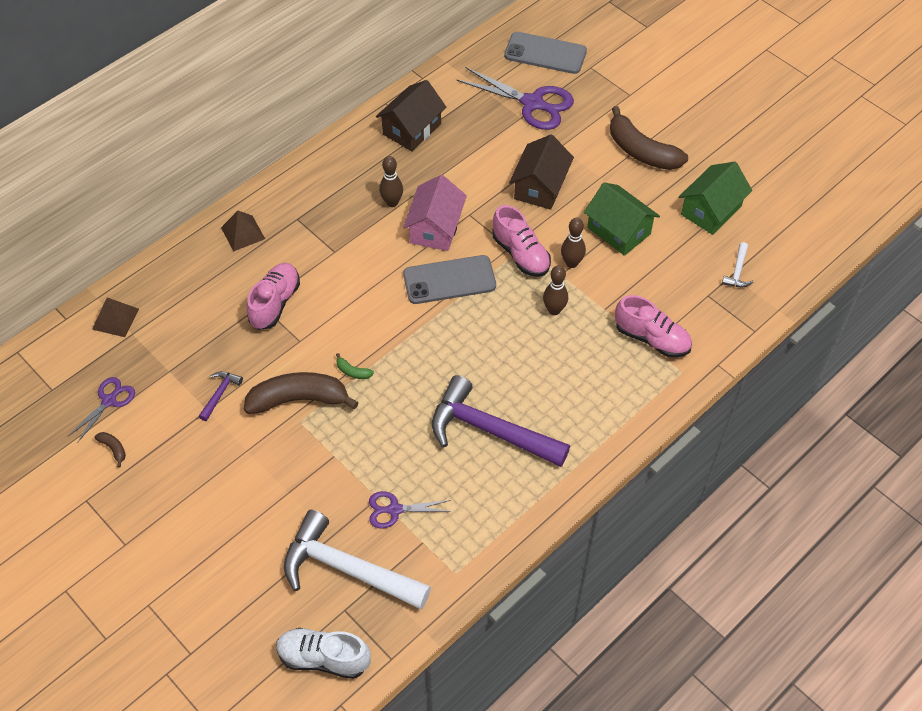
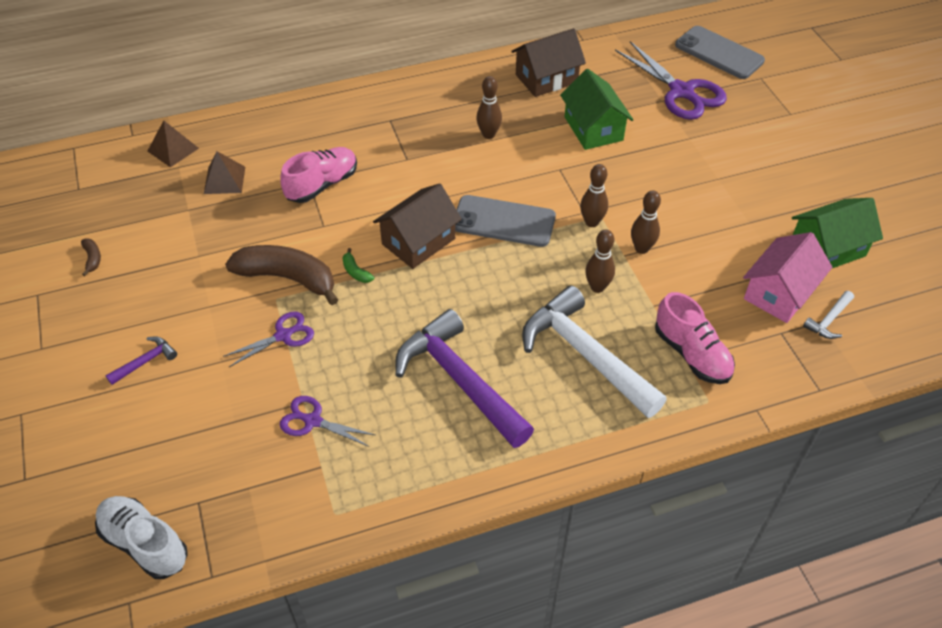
camera: 25 degrees right, 5 degrees down
(109, 401) = (118, 216): purple scissors -> purple scissors (283, 335)
(220, 394) = (219, 246): purple hammer -> purple hammer (145, 361)
(242, 233) = (332, 116): brown pyramid -> brown pyramid (224, 180)
(347, 569) = (228, 461): white hammer -> white hammer (585, 354)
(435, 228) = (518, 170): pink house -> pink house (779, 293)
(520, 254) = (591, 222): pink shoe -> brown bowling pin
(540, 187) = (647, 167): brown house -> brown house (418, 241)
(619, 230) = (711, 235): green house -> green house (593, 128)
(641, 151) = (776, 168): brown banana -> none

